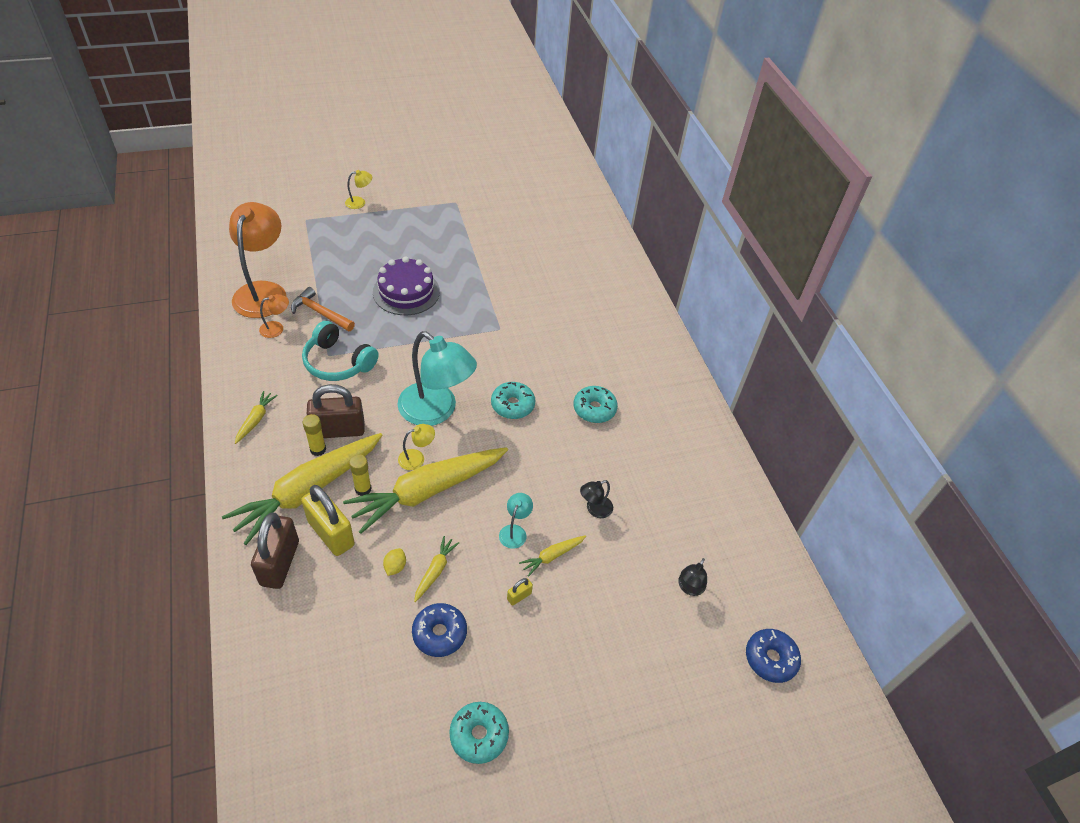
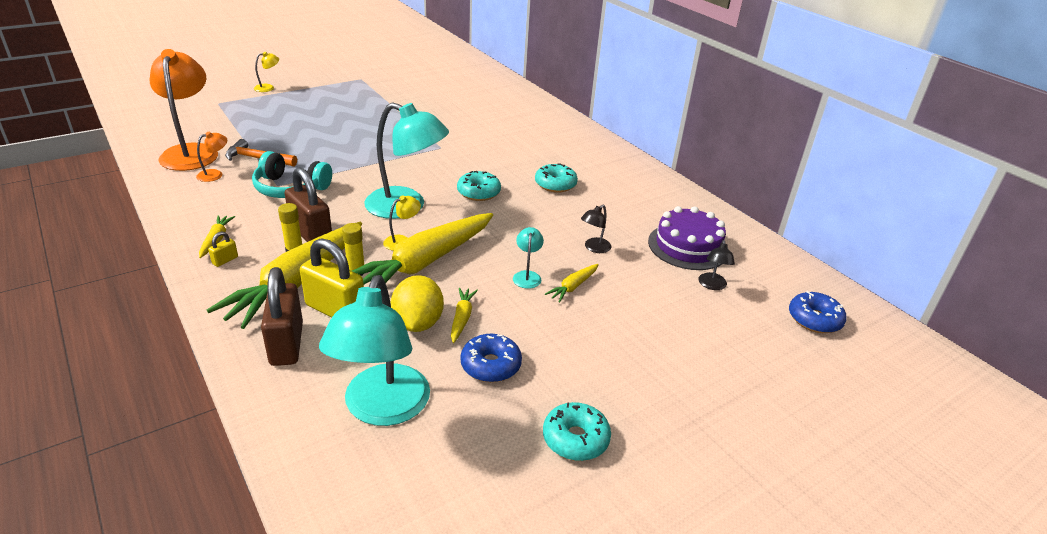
camera: 15 degrees left, 15 degrees down
(334, 657) = (382, 409): none -> turquoise lamp
(338, 430) = (311, 234): brown padlock -> brown padlock turned 75 degrees clockwise
(395, 567) = (418, 323): yellow lemon -> yellow lemon, size x2.14
(406, 292) = (339, 135): purple cake -> purple cake (687, 246)
(519, 596) = (557, 321): yellow padlock -> yellow padlock (225, 260)

